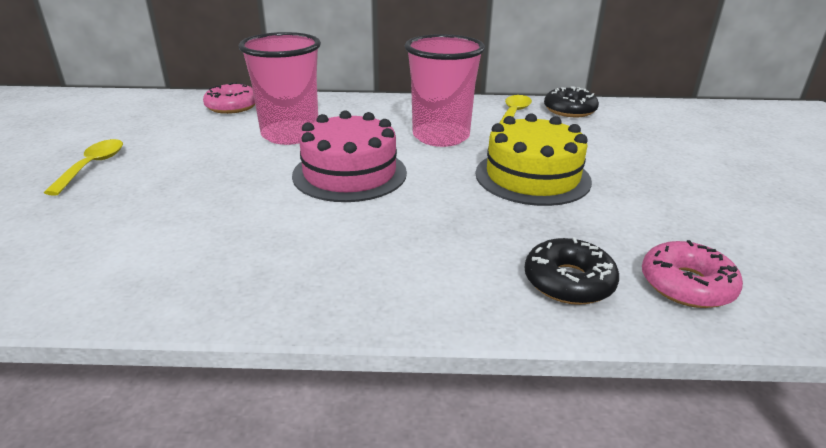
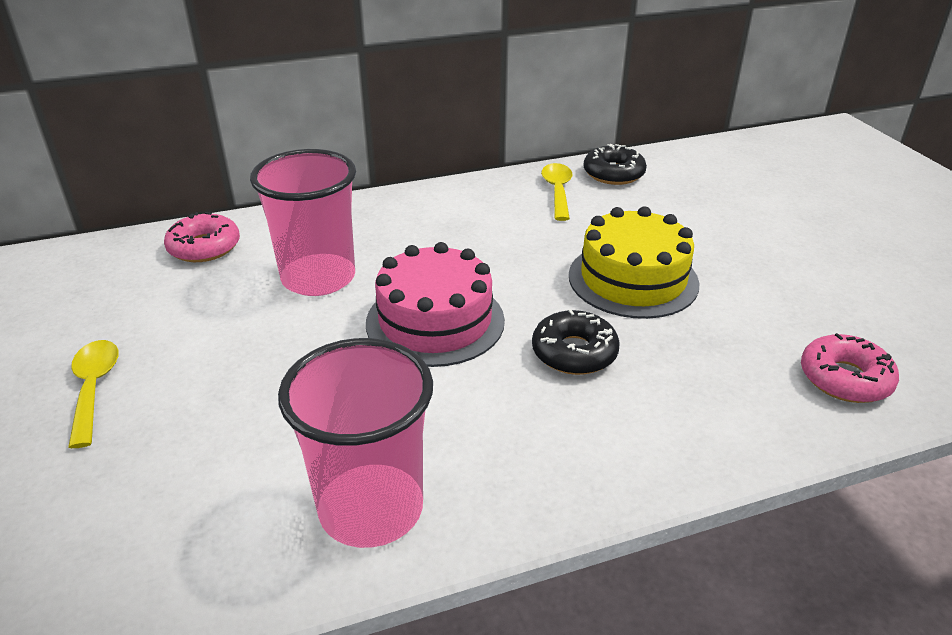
camera: 20 degrees left, 5 degrees up
(441, 136) = (500, 243): pink cup -> pink cup (371, 509)
(568, 281) = (745, 404): black donut -> black donut (574, 352)

